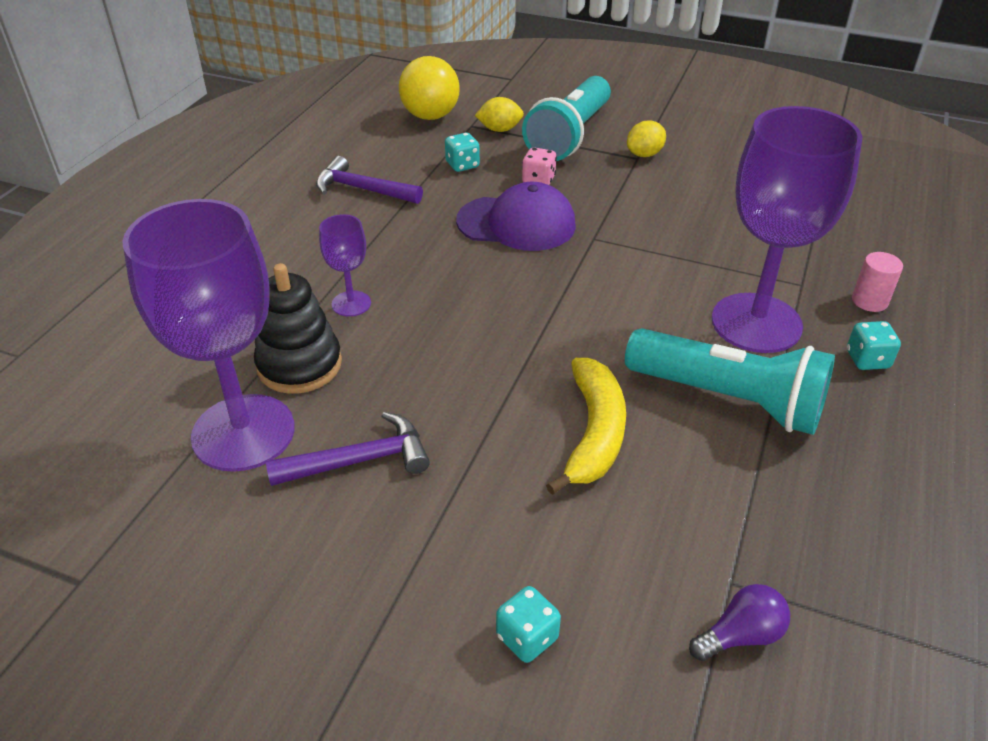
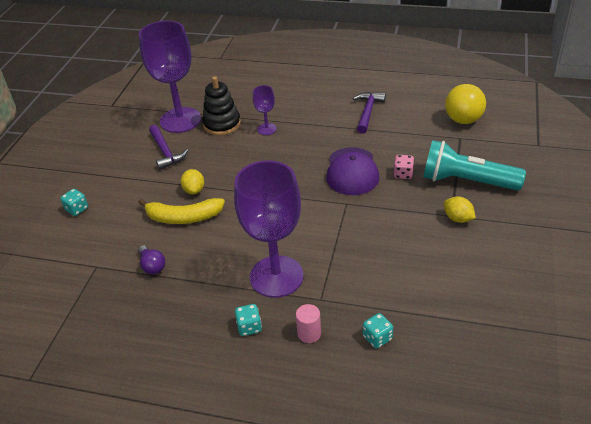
camera: 85 degrees right, 0 degrees up
(462, 165) = (408, 142): turquoise dice -> turquoise dice (377, 338)
(499, 129) = (460, 150): yellow lemon -> yellow lemon (194, 190)
(729, 399) = (210, 265): turquoise flashlight -> none
(740, 635) = (70, 269): purple light bulb -> purple light bulb (152, 266)

